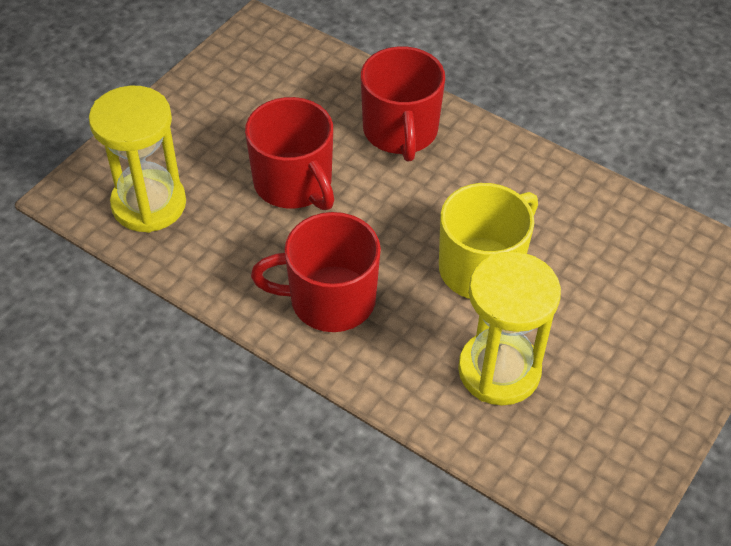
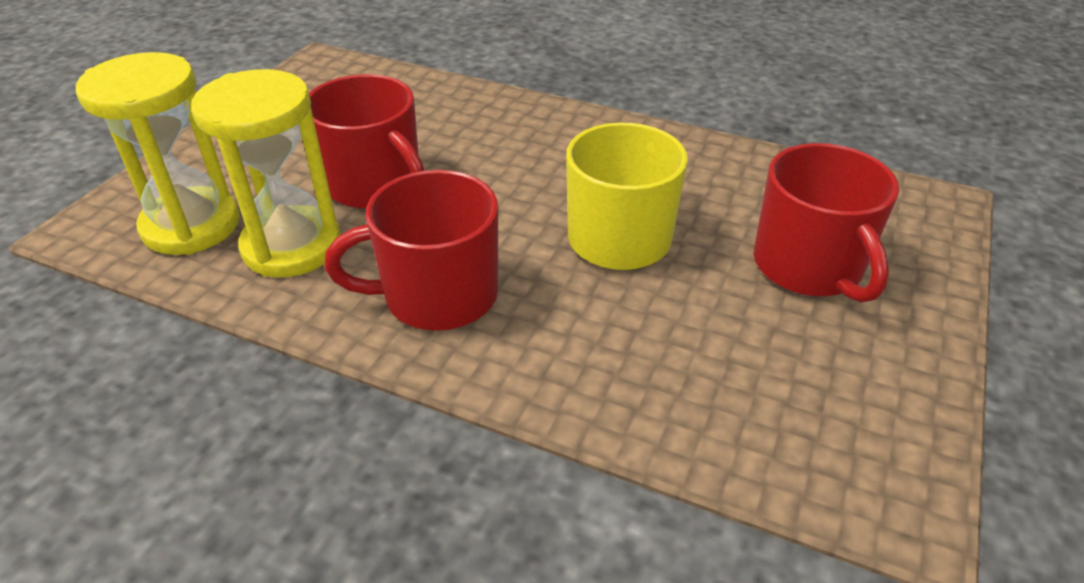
camera: 10 degrees left, 10 degrees down
(400, 131) = (492, 126): red mug -> red mug (809, 267)
(499, 370) = (679, 344): yellow hourglass -> yellow hourglass (292, 246)

